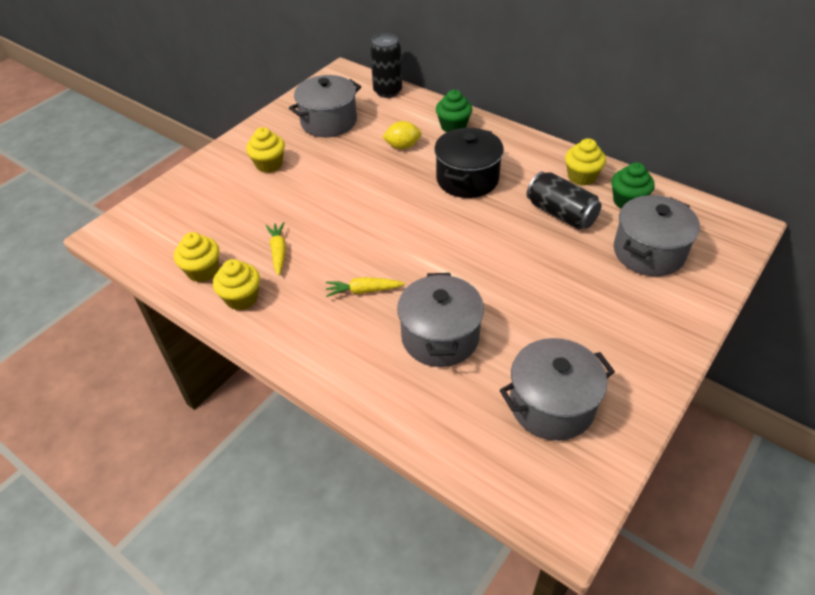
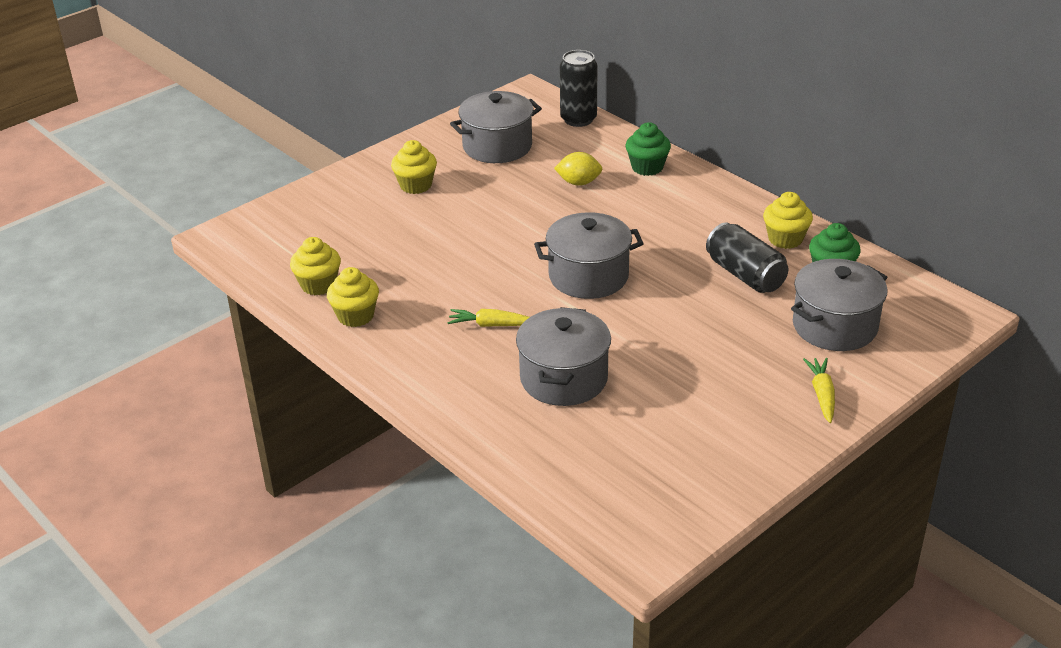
camera: 10 degrees right, 10 degrees down
(278, 252) = (406, 276): yellow carrot -> yellow carrot (822, 395)
(467, 179) = (645, 226): black pot -> none
(552, 405) = (666, 455): grey pot -> grey pot (588, 276)

